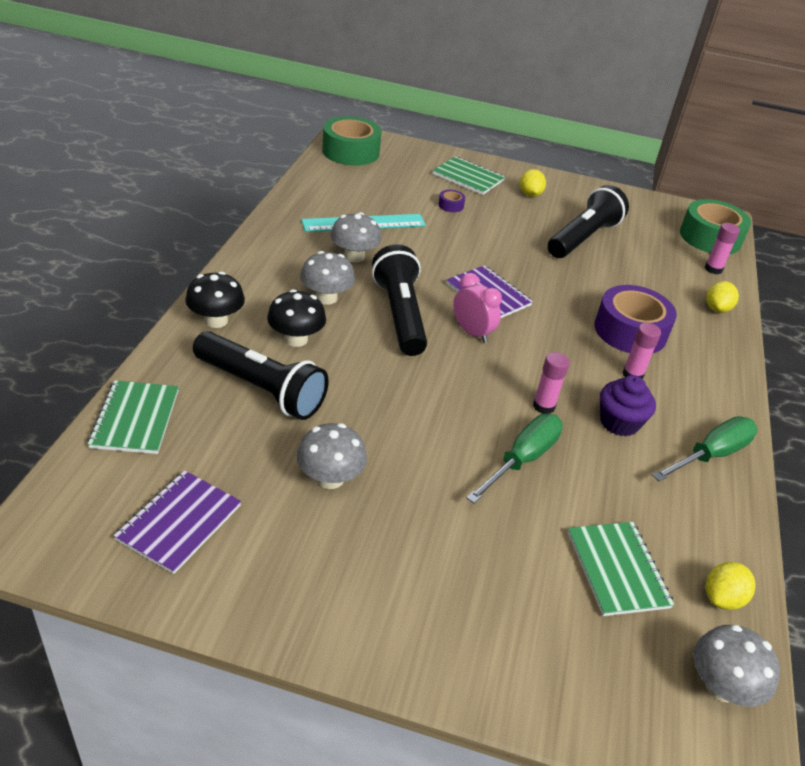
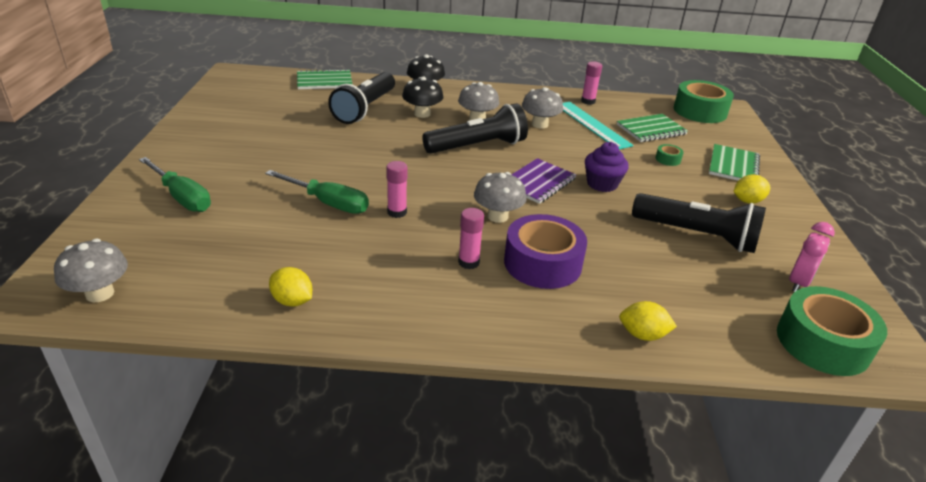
camera: 80 degrees right, 5 degrees down
(179, 523) = (247, 101): purple notebook -> none
(330, 478) = (290, 135): grey mushroom -> grey mushroom (497, 216)
(451, 205) = (668, 159): purple tape -> green tape
(472, 333) = (476, 177): pink clock -> pink clock (798, 282)
(617, 569) = (217, 246): green notebook -> green notebook (651, 130)
(619, 422) = (392, 252): purple cupcake -> purple cupcake (602, 184)
(711, 454) = (367, 308): green screwdriver -> green screwdriver (182, 197)
(713, 269) = (738, 339): pink glue stick -> pink glue stick (588, 101)
(722, 598) = (186, 301): yellow lemon -> yellow lemon (292, 301)

